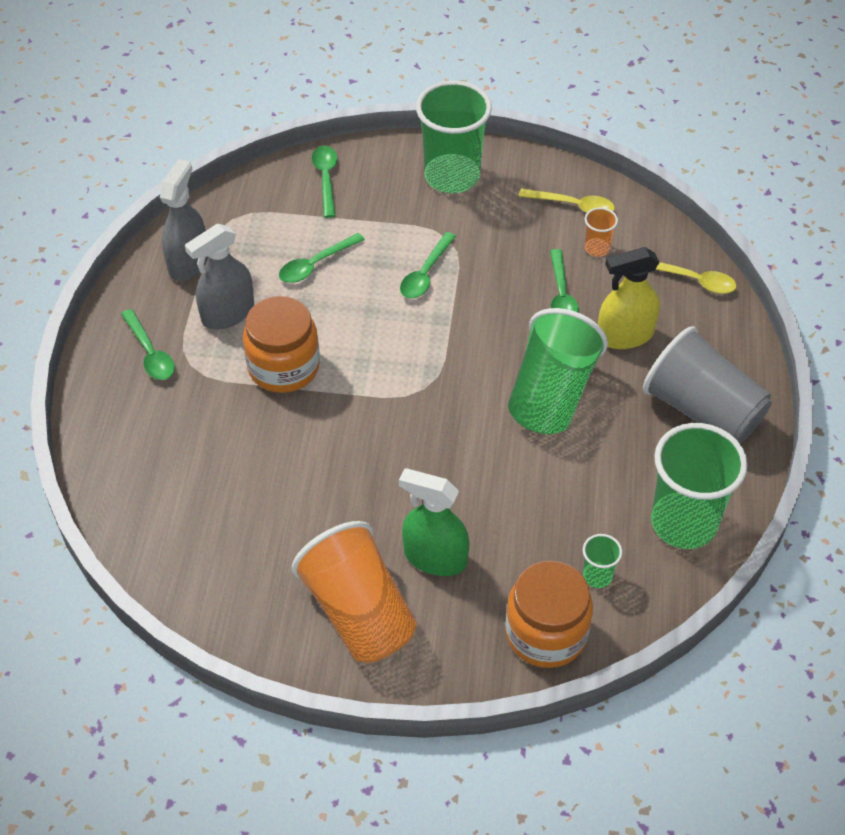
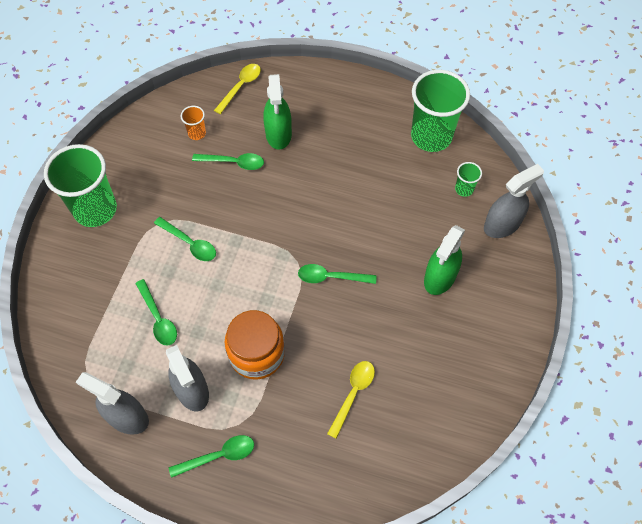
camera: 80 degrees left, 10 degrees up
(326, 178) = (66, 299): green spoon -> green spoon (330, 277)
(358, 612) = (477, 330): orange cup -> none
(546, 633) = (502, 224): orange jar -> grey spray bottle
(551, 394) = (319, 185): green cup -> none
(573, 206) = (152, 138): yellow spoon -> yellow spoon (353, 394)
(625, 335) = (278, 134): yellow spray bottle -> green spray bottle
(702, 410) = (349, 107): grey cup -> none

